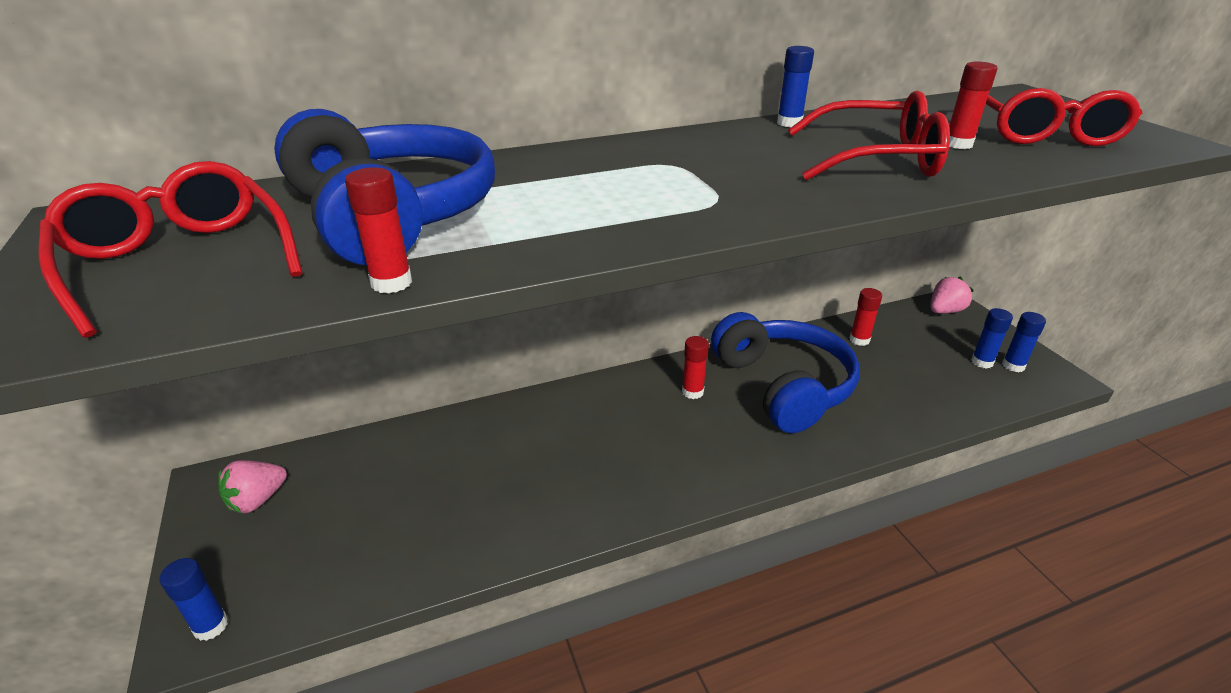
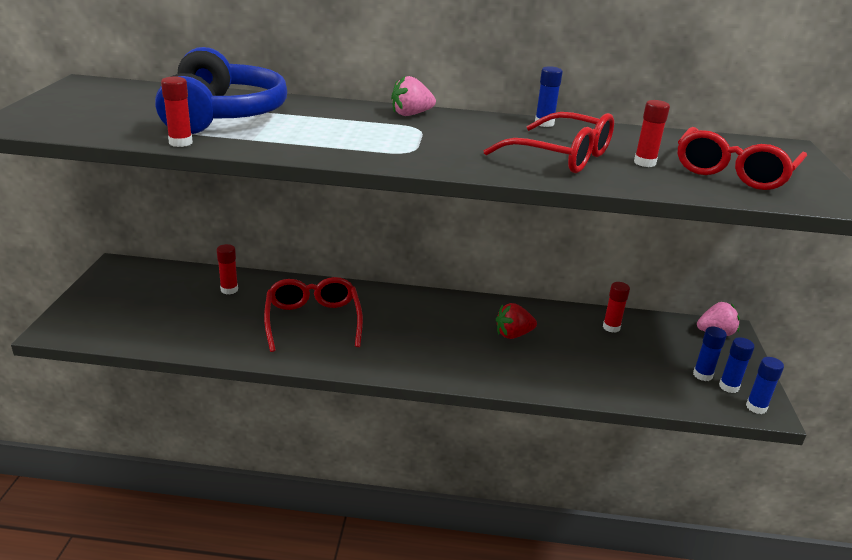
camera: 25 degrees right, 5 degrees down
(179, 261) = (104, 110): red glasses -> red glasses (313, 321)
(211, 626) = (68, 328): blue glue stick -> blue glue stick (756, 407)
(257, 500) = (133, 282): pink strawberry -> pink strawberry (411, 114)
(692, 392) = (441, 316): red glue stick -> red glue stick (229, 290)
(783, 386) = (513, 334): blue headphones -> red strawberry

